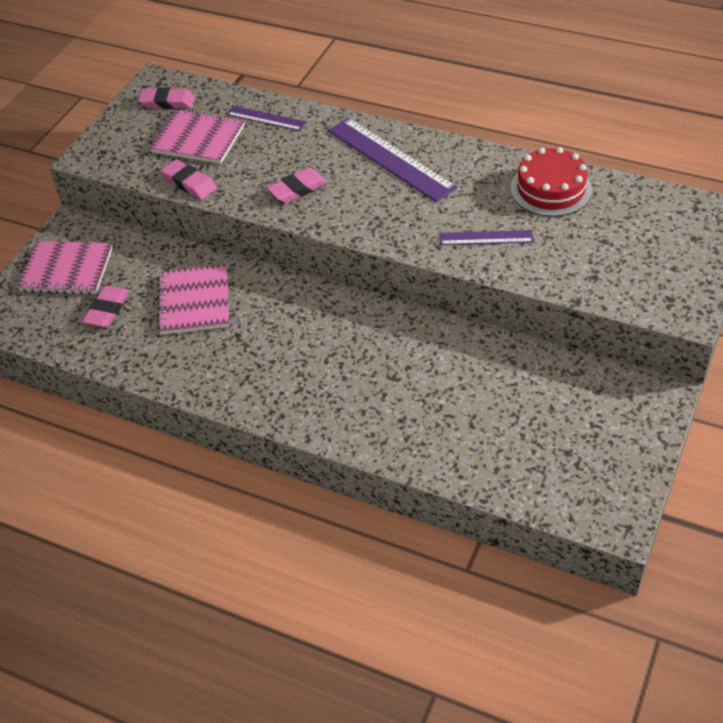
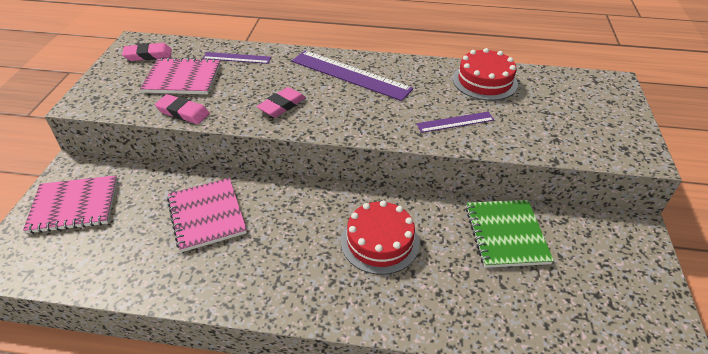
camera: 20 degrees left, 5 degrees down
(107, 310) = (121, 237): pink eraser -> none
(362, 359) = (380, 241): none -> red cake
(503, 375) = (506, 234): none -> green notebook

